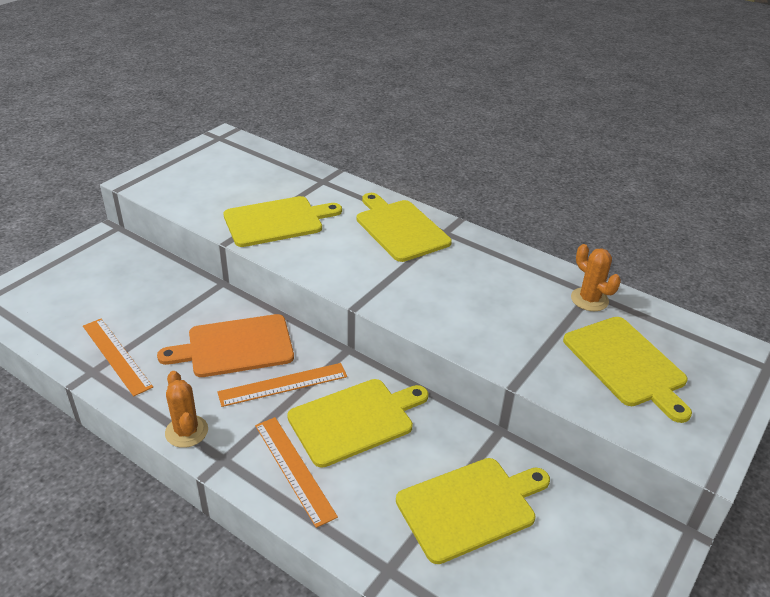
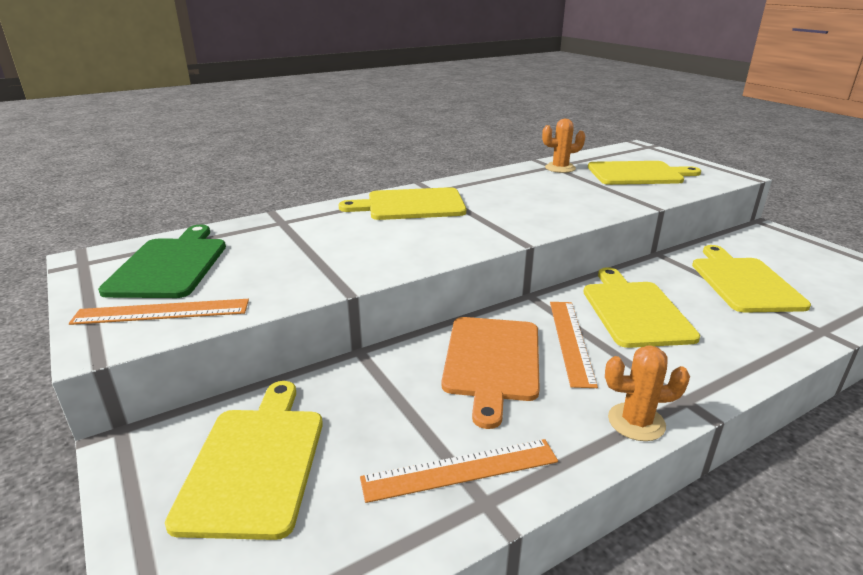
camera: 65 degrees left, 10 degrees down
(231, 165) = (170, 265): none -> green cutting board
(277, 221) = (335, 257): yellow cutting board -> yellow cutting board (255, 463)
(294, 469) = (702, 356): orange ruler -> orange ruler (162, 312)

